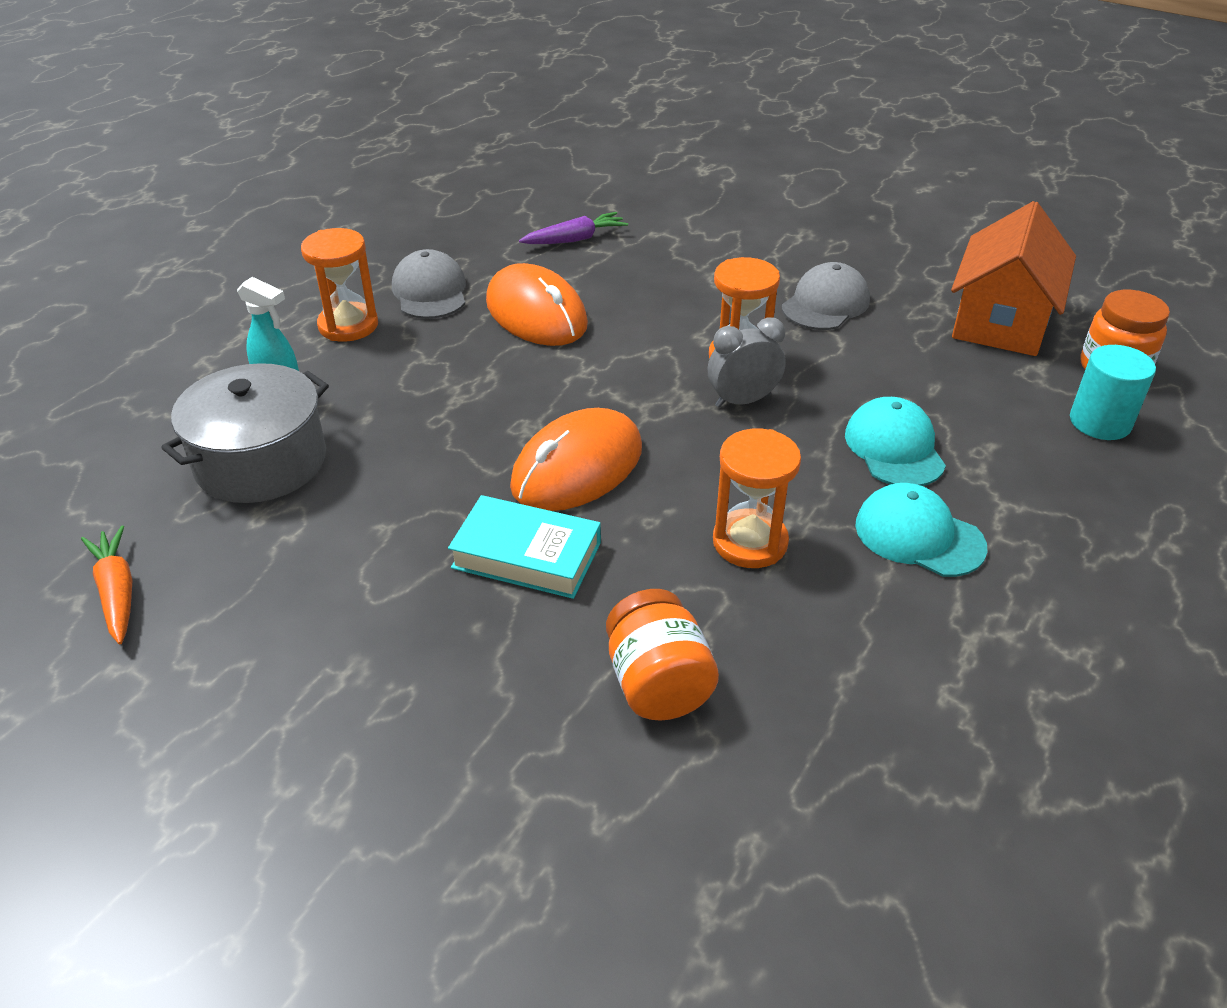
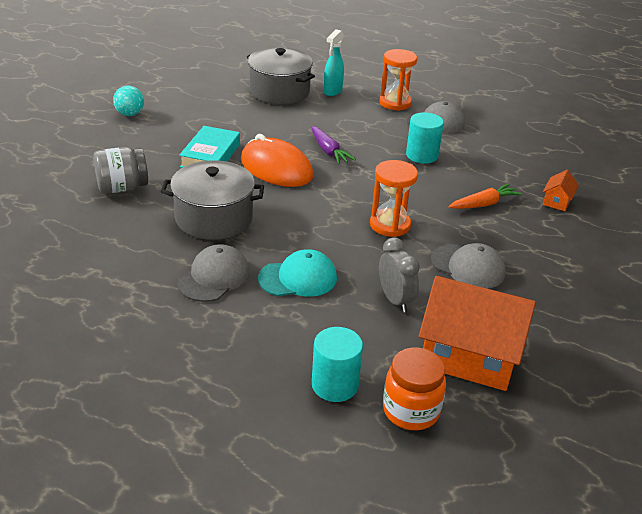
camera: 85 degrees right, 5 degrees down
(117, 592) = (199, 73): orange carrot -> orange carrot (483, 204)
(316, 707) = (130, 114): none -> turquoise ball
(536, 314) = (422, 155): orange mouse -> turquoise cylinder
(575, 239) = (517, 168): purple carrot -> purple carrot (328, 151)
(658, 684) = (122, 188): orange jar -> grey jar
(660, 223) = (557, 201): none -> orange house
(742, 401) = (342, 223): grey clock -> grey clock (395, 300)
(750, 542) = (214, 218): orange hourglass -> grey pot
(919, 536) = (214, 277): turquoise cap -> grey cap

